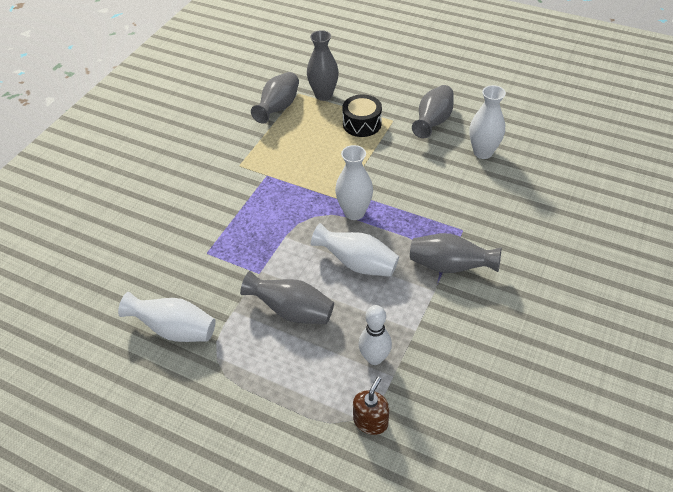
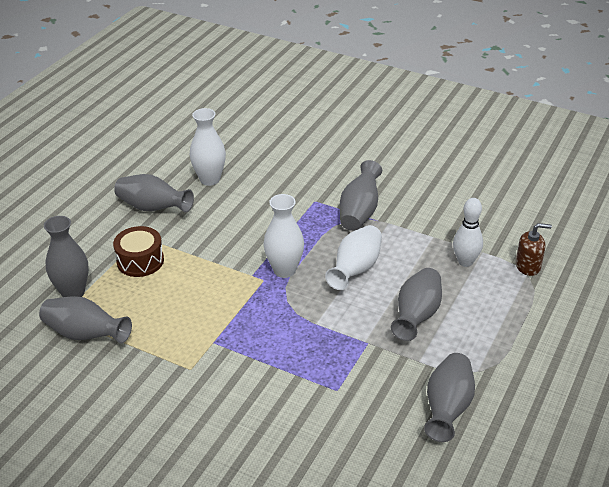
camera: 90 degrees left, 10 degrees down
(175, 329) = (447, 408): white vase -> grey vase
(362, 124) = (140, 261): black drum -> brown drum
(370, 421) = (528, 266): brown soap dispenser -> brown soap dispenser turned 150 degrees clockwise

